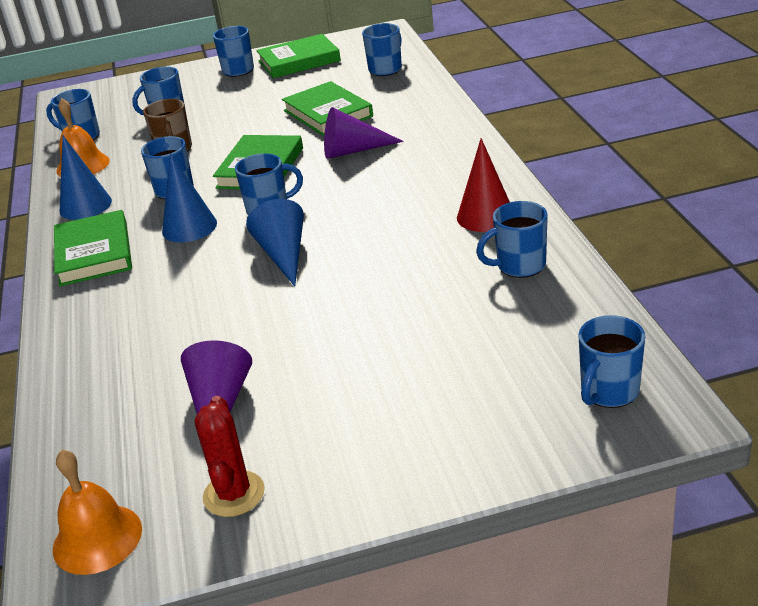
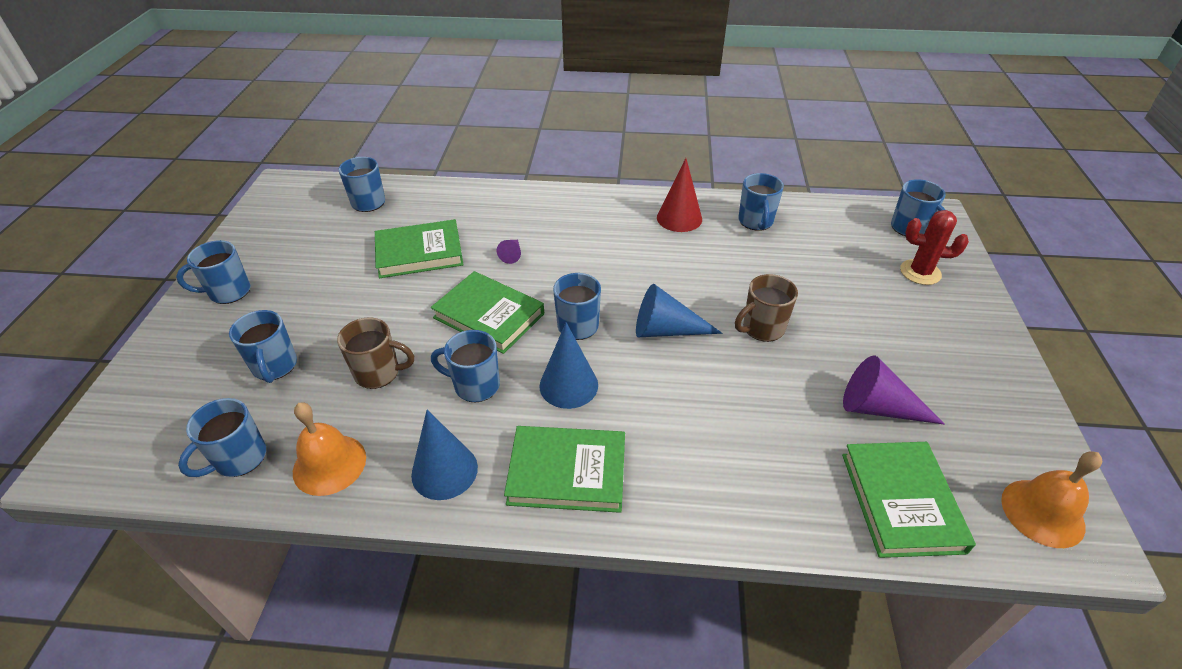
camera: 75 degrees left, 10 degrees up
(234, 494) = (992, 417): red cactus -> red cactus (920, 272)
(299, 61) = (271, 246): green book -> green book (901, 501)
(314, 308) = (762, 328): none -> brown mug
(352, 151) = (512, 255): purple cone -> purple cone, size x0.51

